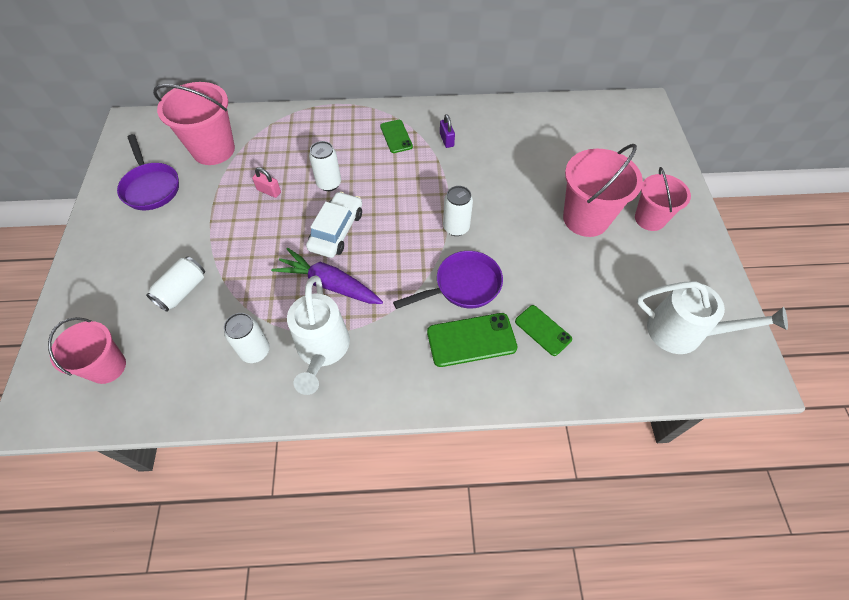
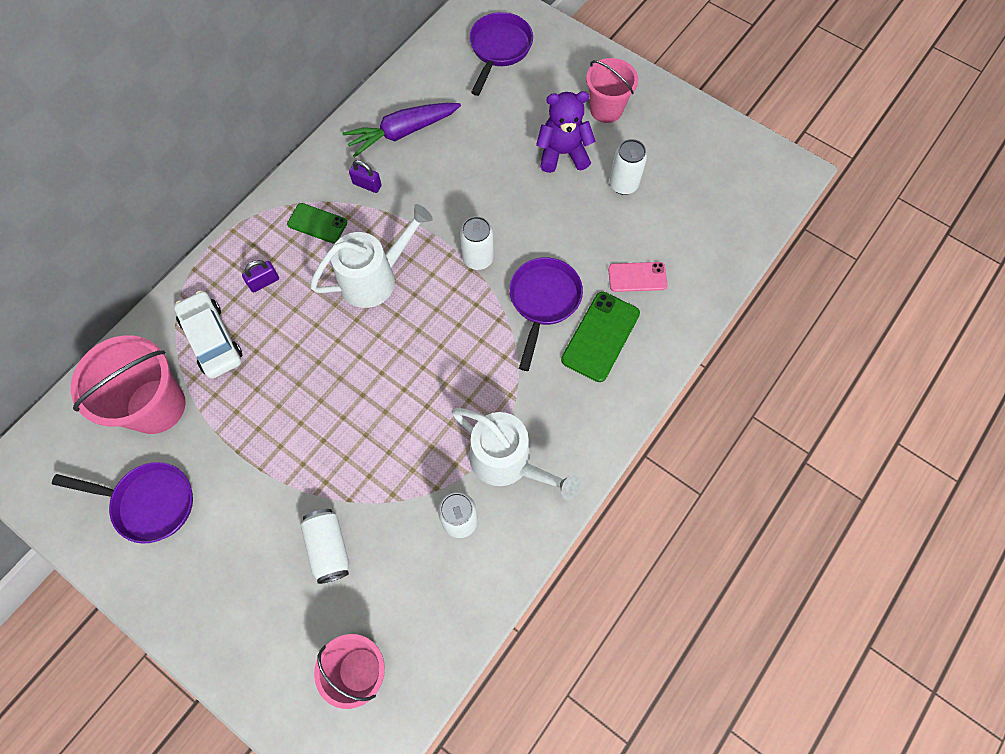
camera: 50 degrees left, 10 degrees up
(269, 191) = (274, 388): pink padlock -> none
(329, 183) = (319, 326): white can -> white can (623, 184)
(329, 284) = (442, 409): purple carrot -> purple carrot (402, 132)
(334, 140) = (264, 282): none -> purple padlock
(336, 231) = (386, 360): white car -> white car (212, 339)
(543, 330) = (637, 277): green phone -> pink phone
(586, 218) = (562, 153): pink bucket -> purple teddy bear
(617, 134) = (499, 50): none -> purple pan
(683, 332) = (722, 183): white watering can -> white watering can (375, 278)

